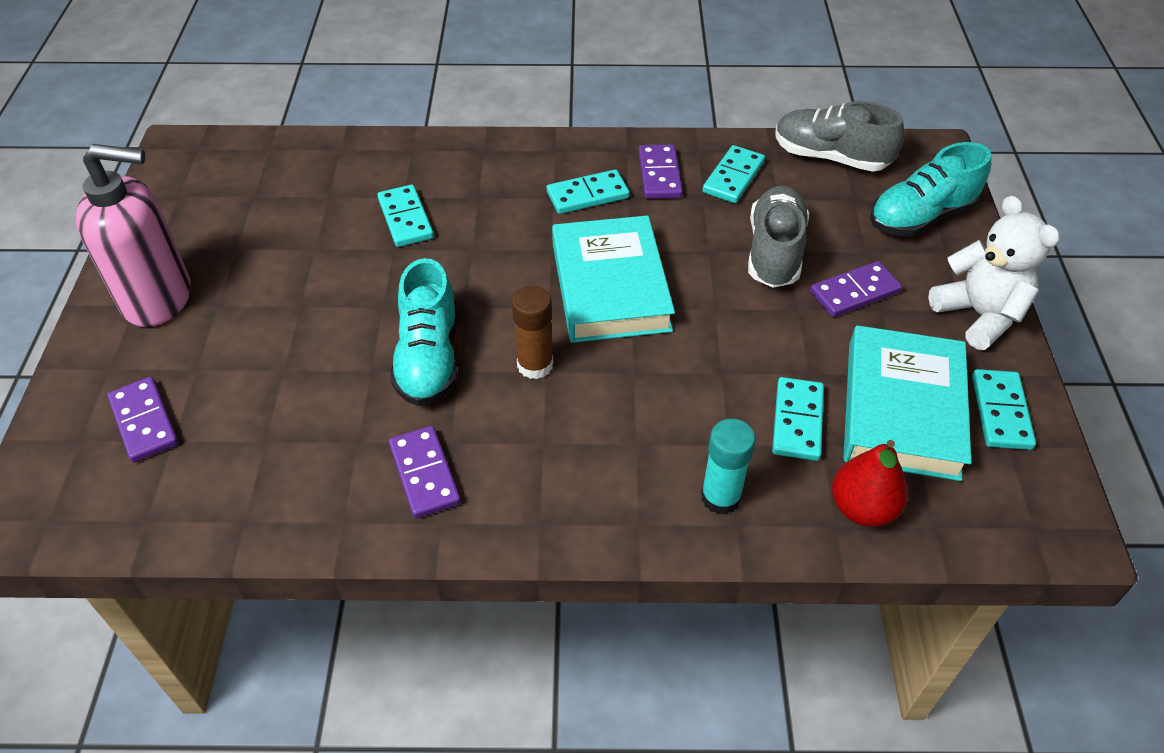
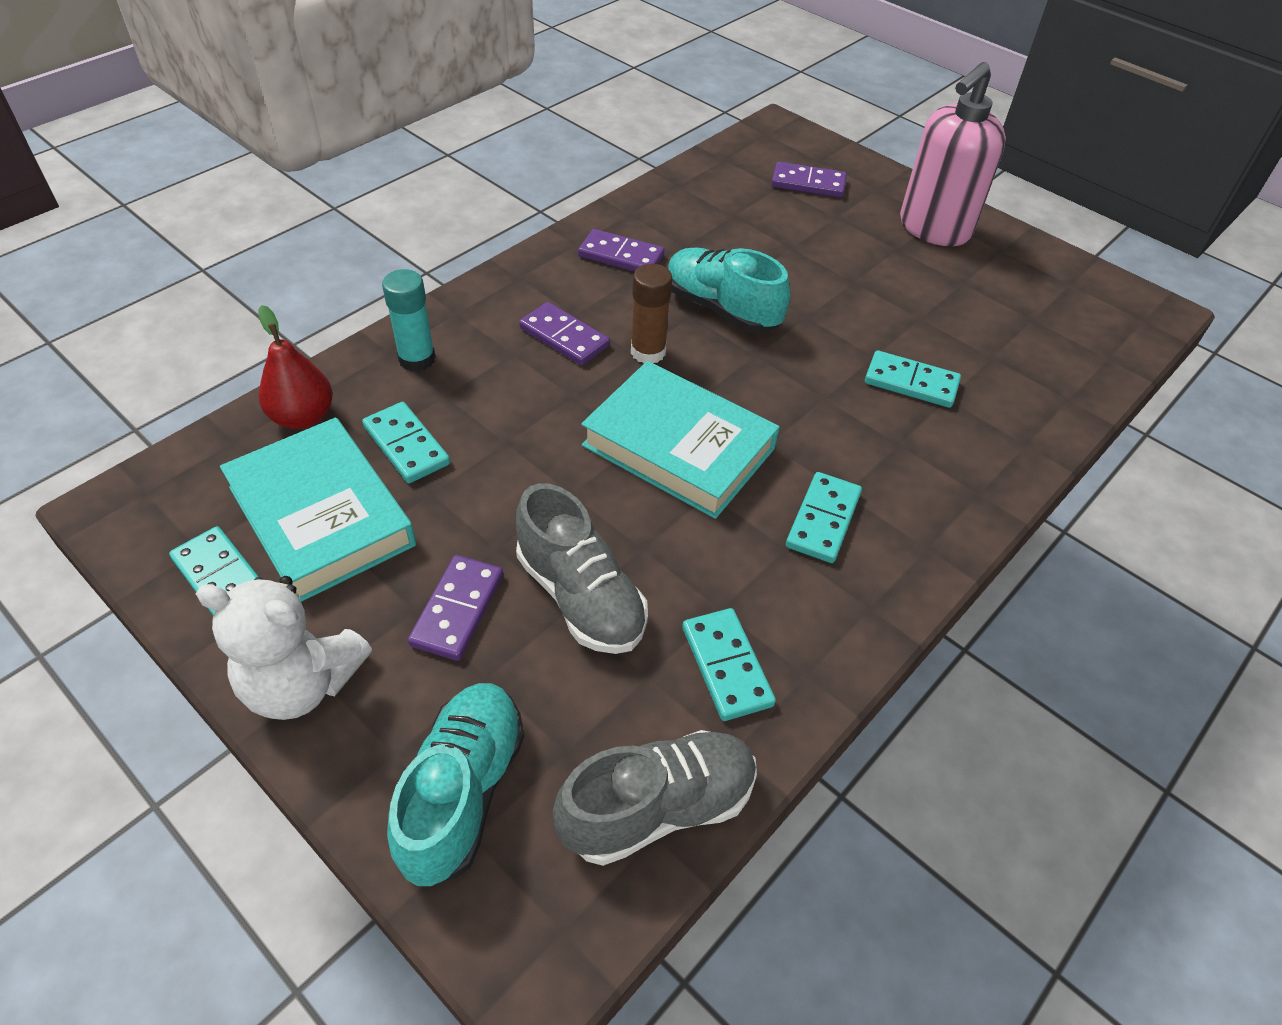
camera: 130 degrees right, 0 degrees up
(659, 175) = (798, 603): purple domino -> purple domino (564, 337)

